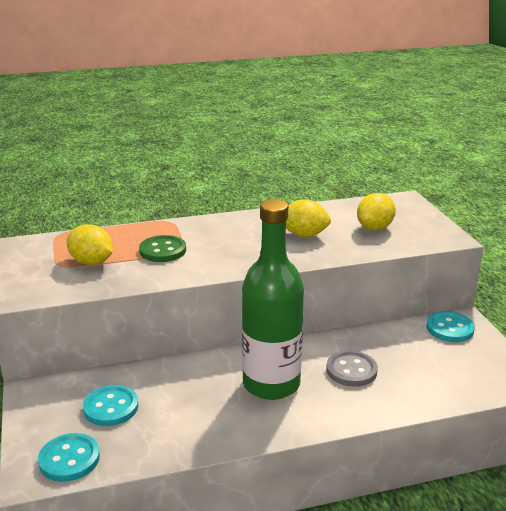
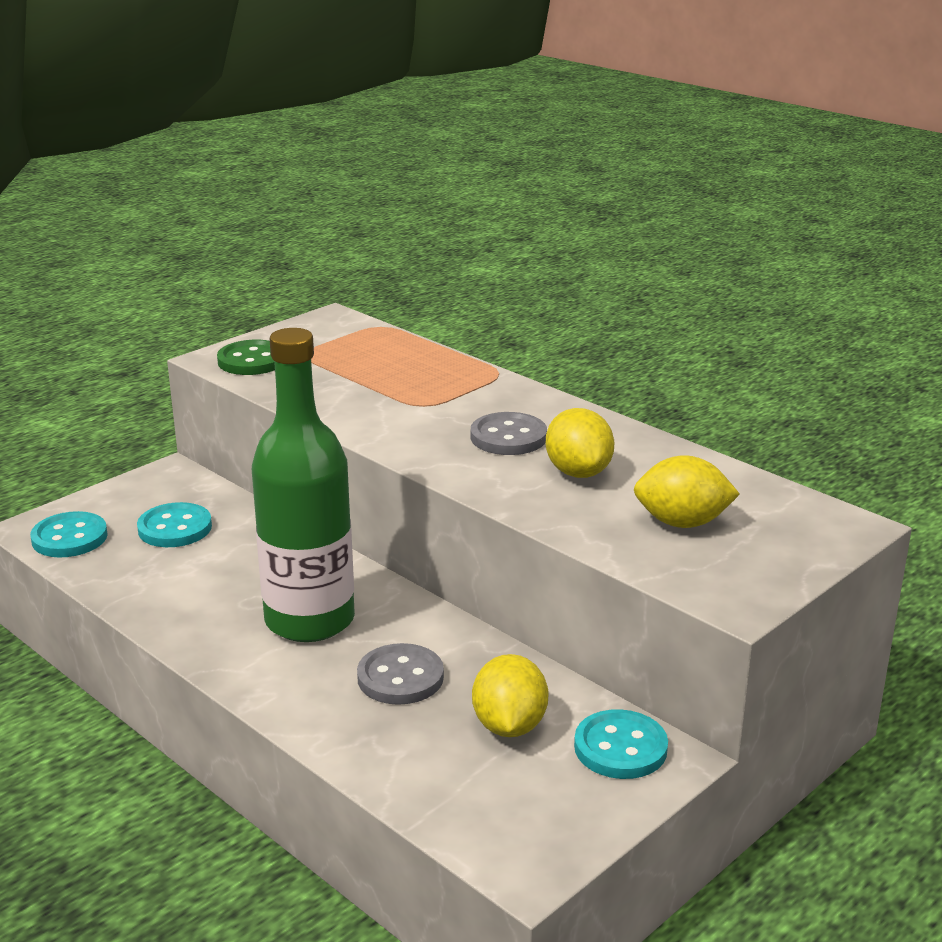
camera: 60 degrees right, 0 degrees up
(91, 262) = (331, 366): yellow lemon -> yellow lemon (509, 726)
(162, 250) = (408, 394): green button -> green button (252, 361)
(247, 240) = (508, 437): none -> grey button

